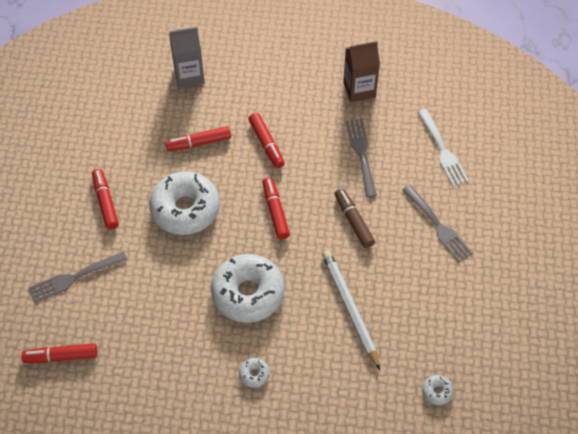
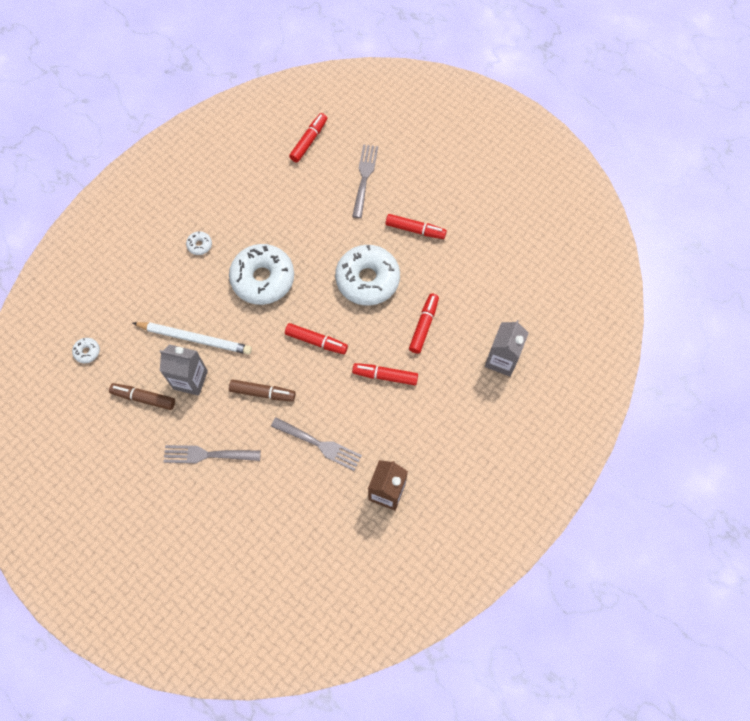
camera: 125 degrees right, 10 degrees up
(389, 284) = (190, 380): none -> grey carton
(436, 309) = (144, 398): none -> brown marker
(442, 150) = (272, 515): white fork -> none

